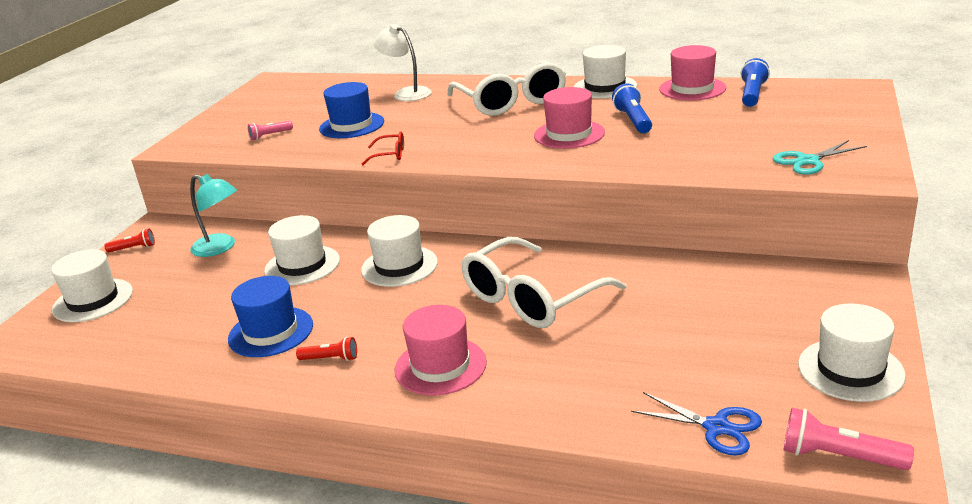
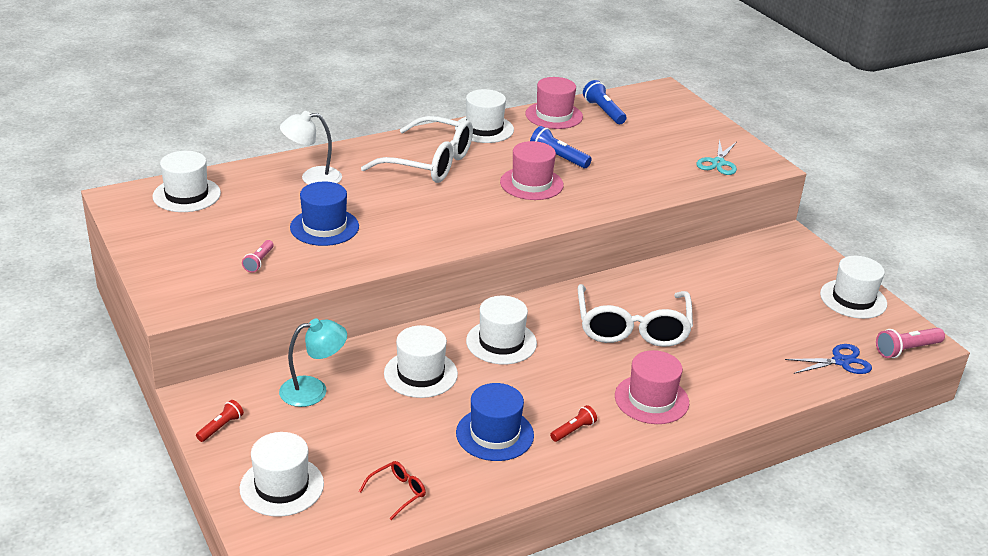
camera: 50 degrees left, 5 degrees up
(310, 86) = (186, 195): none -> white hat
(390, 155) = (419, 246): red glasses -> red glasses (397, 492)

